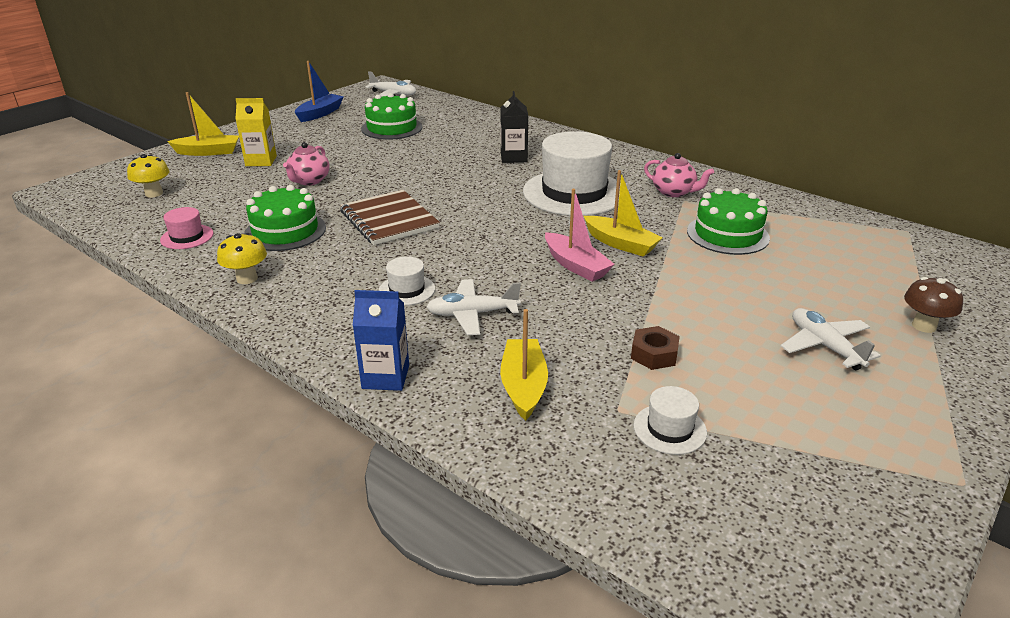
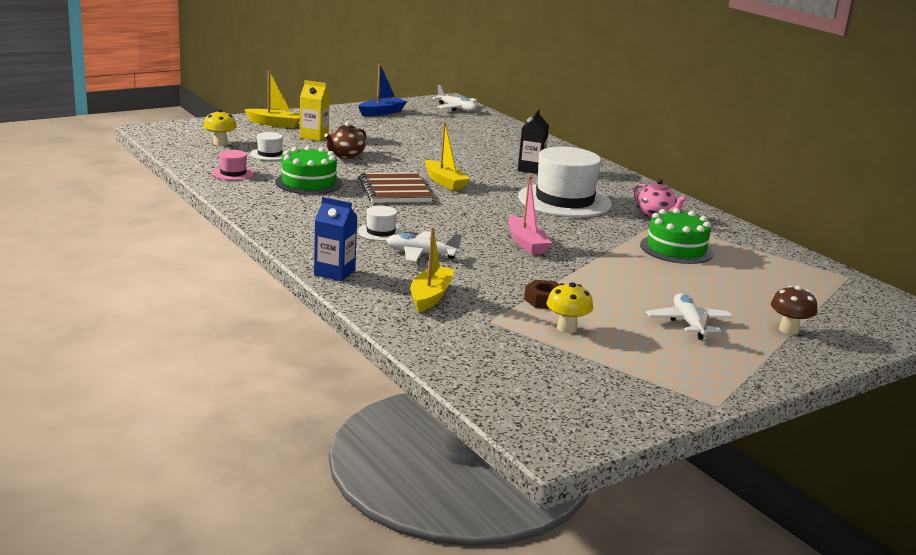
camera: 15 degrees right, 10 degrees down
(247, 278) = (265, 204): yellow mushroom -> yellow mushroom (566, 328)
(309, 181) = (345, 155): pink teapot -> brown teapot
(392, 128) = (438, 132): green cake -> none
(621, 244) = (576, 238): yellow boat -> yellow boat (444, 182)
(669, 429) = (520, 337): white hat -> white hat (269, 154)

